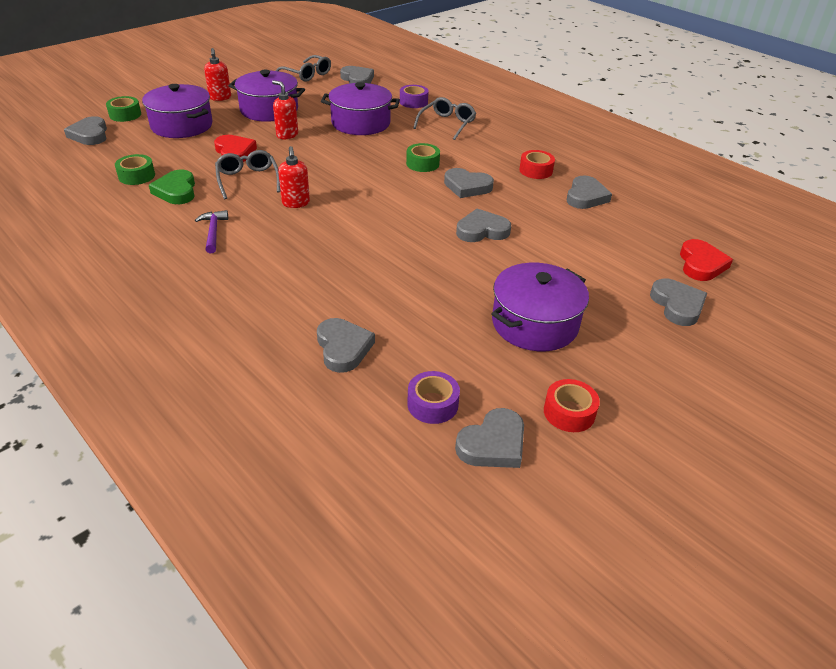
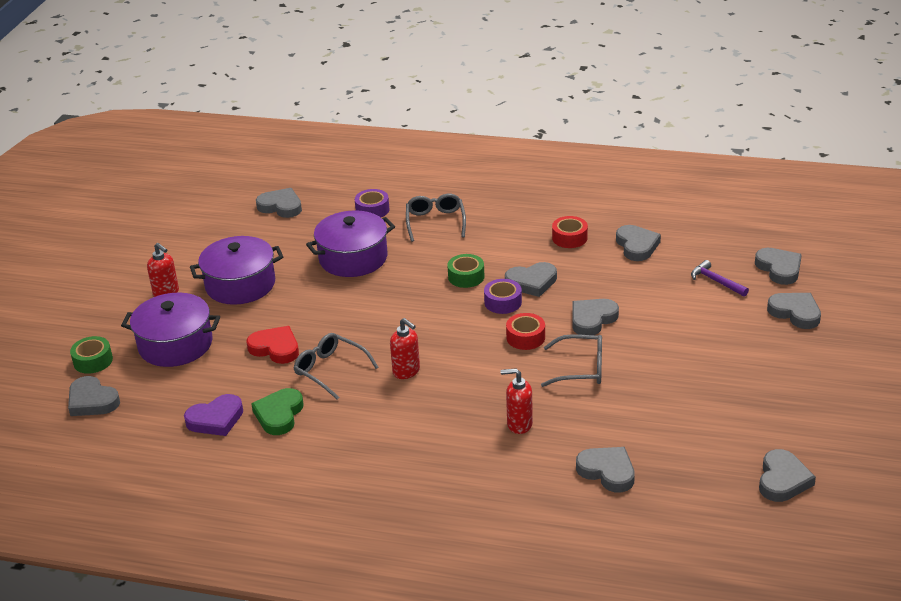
camera: 30 degrees left, 5 degrees down
(136, 176) = (216, 419): green tape -> purple heart
(176, 191) = (279, 414): green heart -> green heart turned 60 degrees clockwise
(213, 232) = (372, 435): purple hammer -> purple hammer (716, 281)
(287, 135) = (299, 305): red soap dispenser -> red soap dispenser (519, 424)
(307, 74) = (219, 223): grey glasses -> grey glasses (581, 369)
(432, 404) = (716, 476): purple tape -> purple tape (503, 302)
(534, 323) = (717, 379): purple pot -> none
(569, 412) = (806, 432): red tape -> red tape (525, 337)
(701, 264) = (779, 268): red heart -> grey heart

